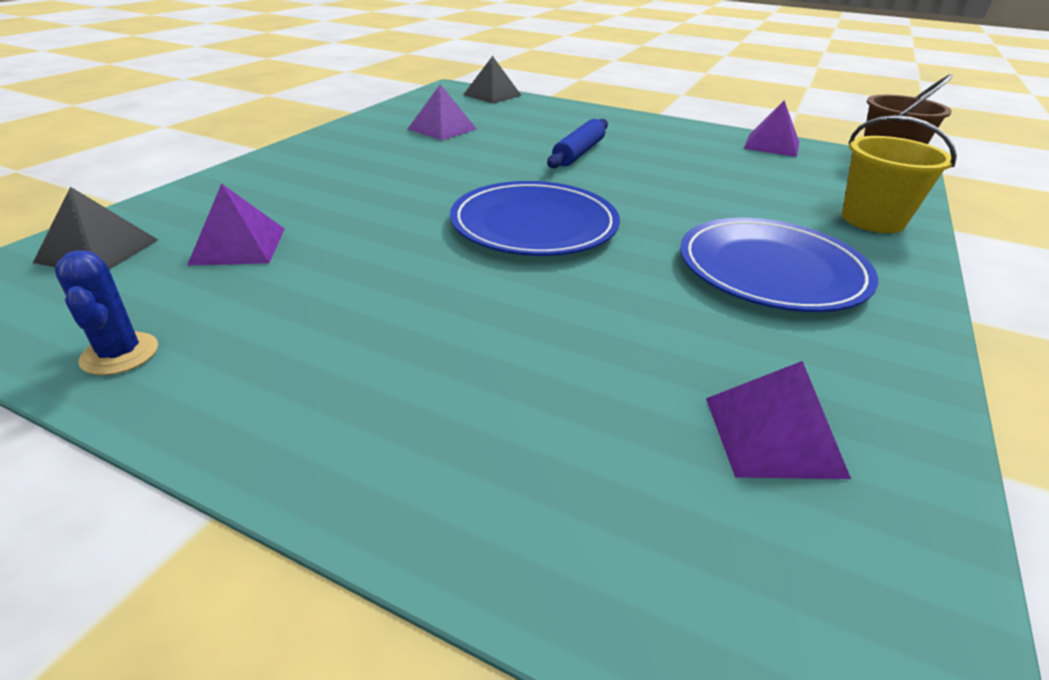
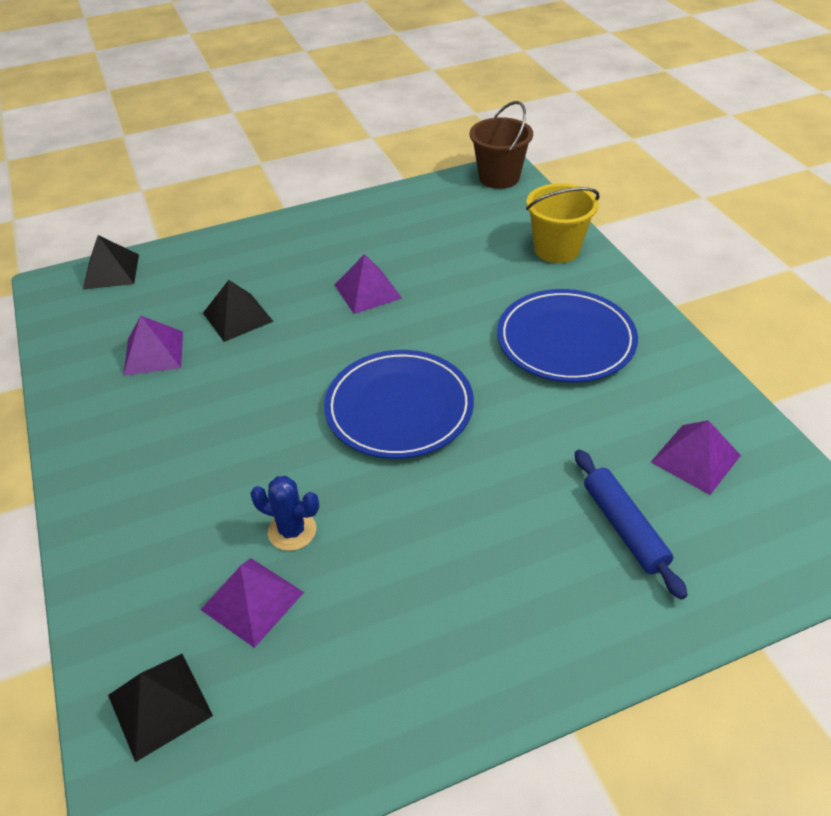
camera: 45 degrees left, 10 degrees up
(120, 354) = (362, 731): blue cactus -> blue cactus (292, 531)
(521, 138) = (237, 317): none -> black pyramid
(579, 153) = (308, 304): blue rolling pin -> blue rolling pin (624, 527)
(772, 145) = (414, 200): purple pyramid -> purple pyramid (367, 291)

